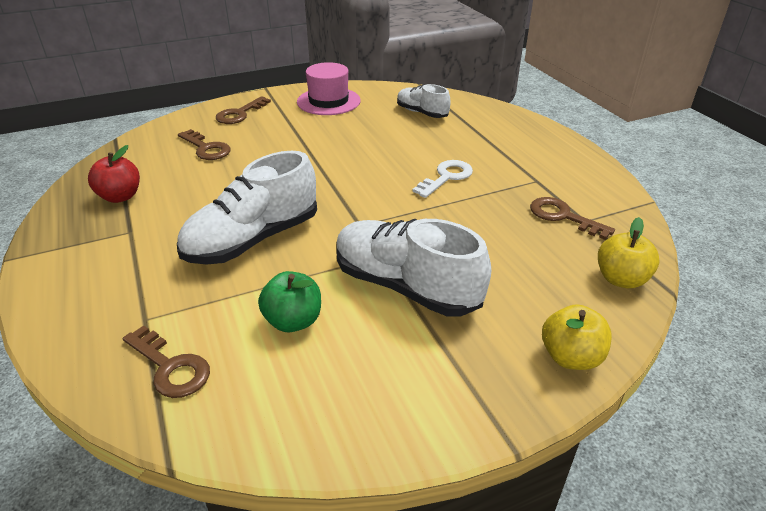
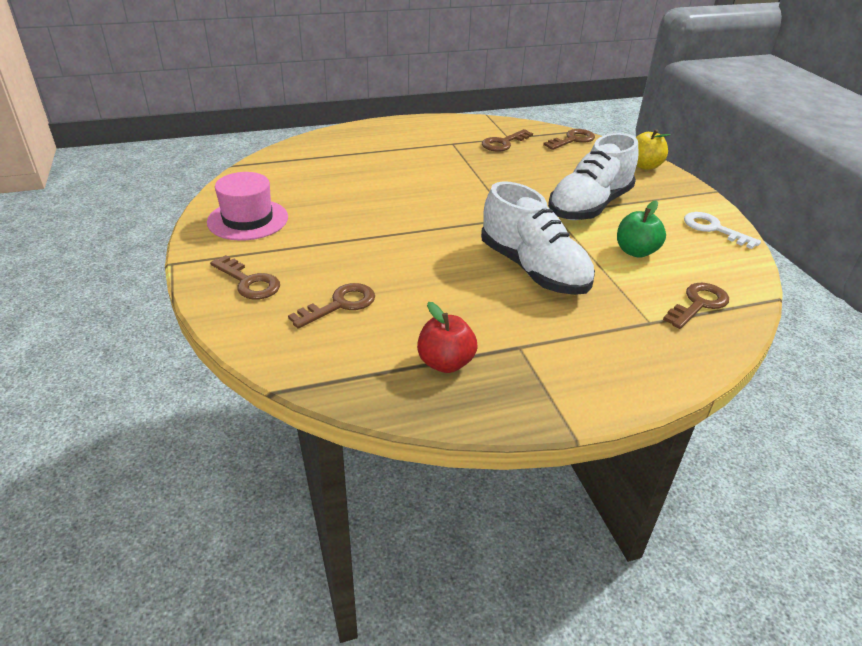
camera: 85 degrees left, 0 degrees up
(422, 113) = (309, 171): white shoe -> none
(446, 177) = (440, 175): white key -> white key (714, 229)
(621, 279) = (572, 140): yellow apple -> brown key

